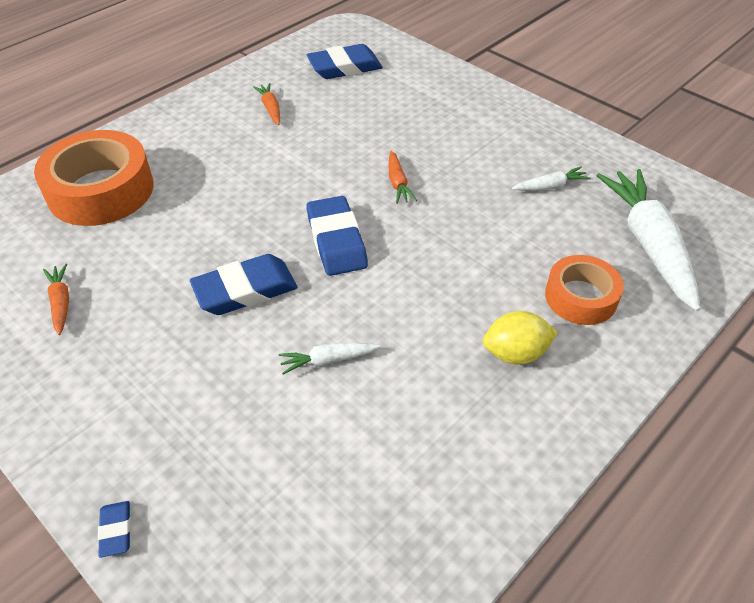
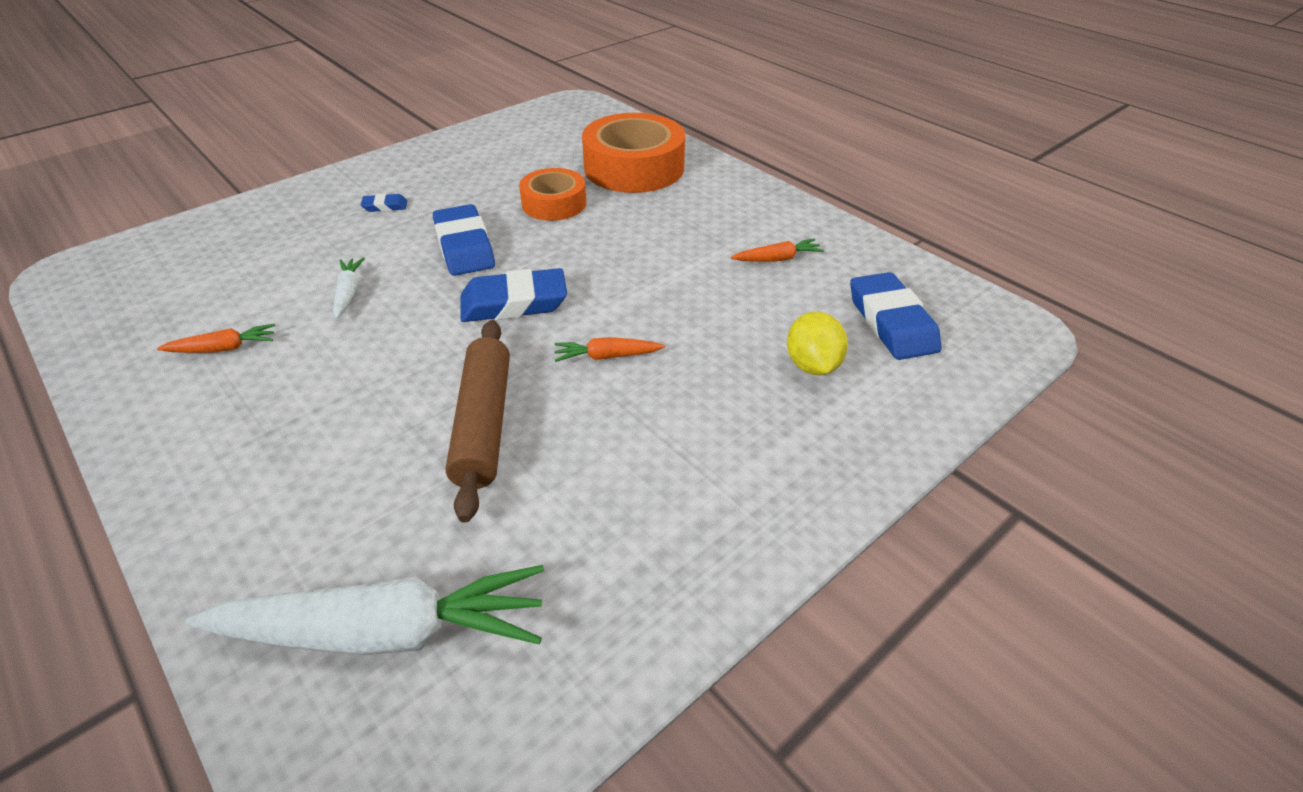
camera: 95 degrees right, 5 degrees down
(61, 302) = (491, 163): orange carrot -> orange carrot (224, 348)
(116, 530) = (259, 201): blue eraser -> blue eraser (385, 206)
(481, 234) = (483, 424): none -> brown rolling pin
(515, 353) = (273, 426): yellow lemon -> yellow lemon (812, 365)
(550, 186) = (564, 523): white carrot -> none
(580, 297) = (322, 509): orange tape -> orange tape (554, 203)

